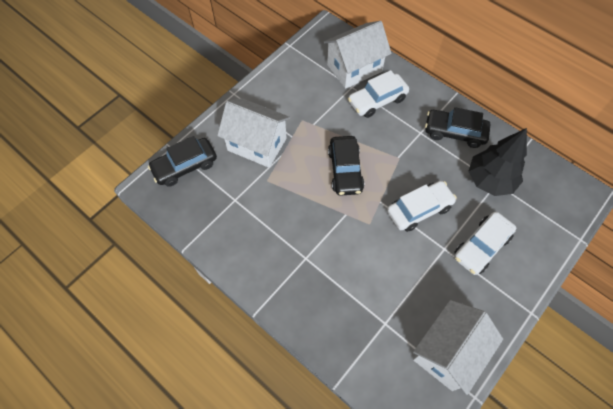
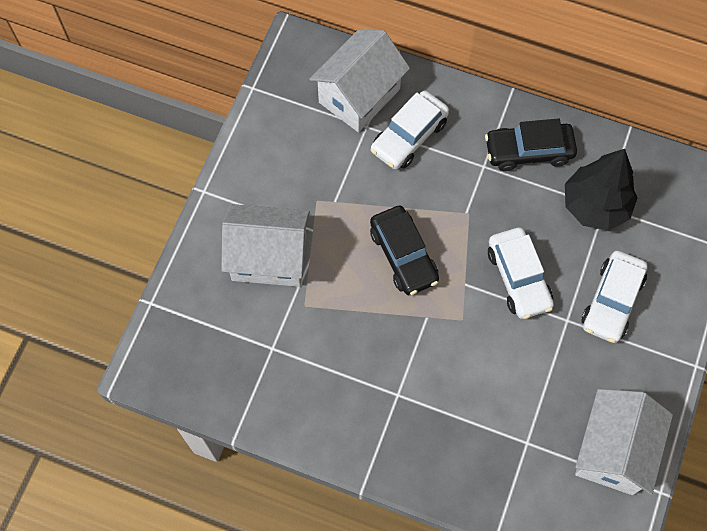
camera: 20 degrees left, 5 degrees up
(185, 166) = (183, 324): black car -> none
(419, 209) = (518, 278): white car -> white car turned 120 degrees clockwise

